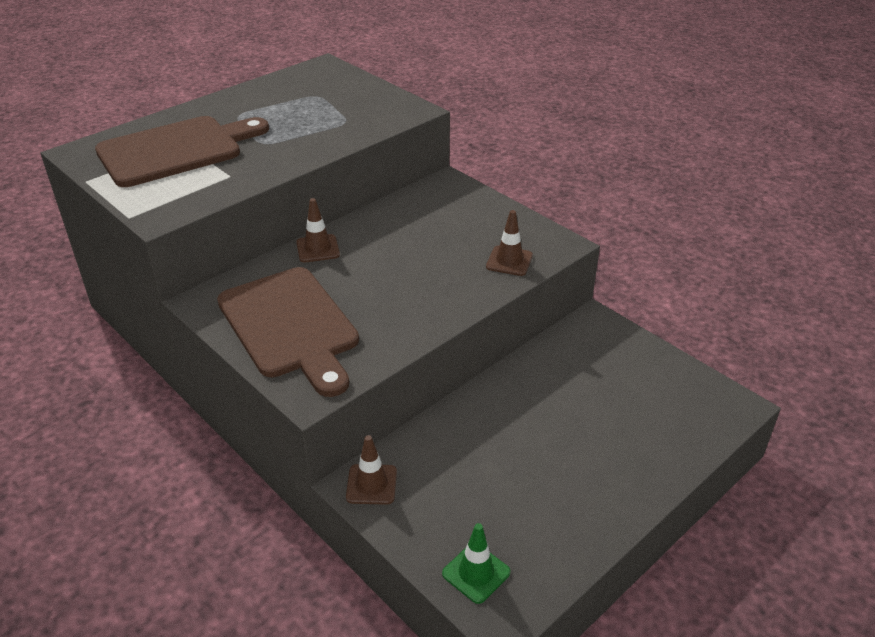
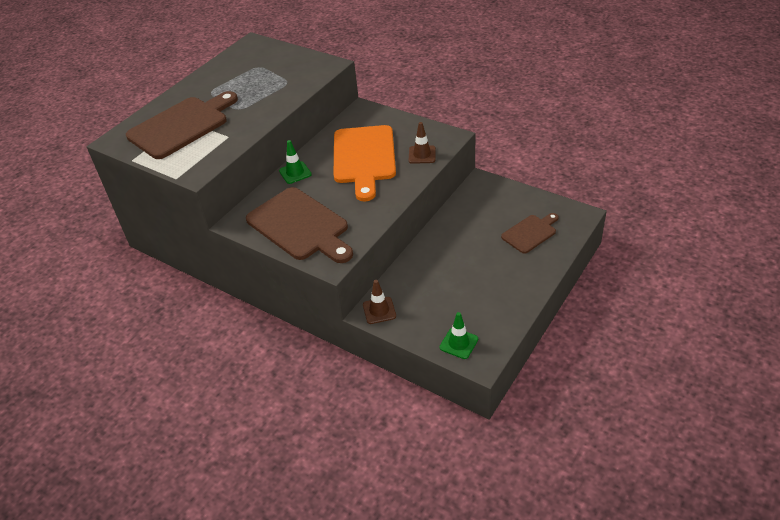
camera: 10 degrees left, 5 degrees up
(318, 249) = (295, 173): brown traffic cone -> green traffic cone
(424, 248) = (364, 158): none -> orange cutting board
(648, 416) = (530, 233): none -> brown cutting board

